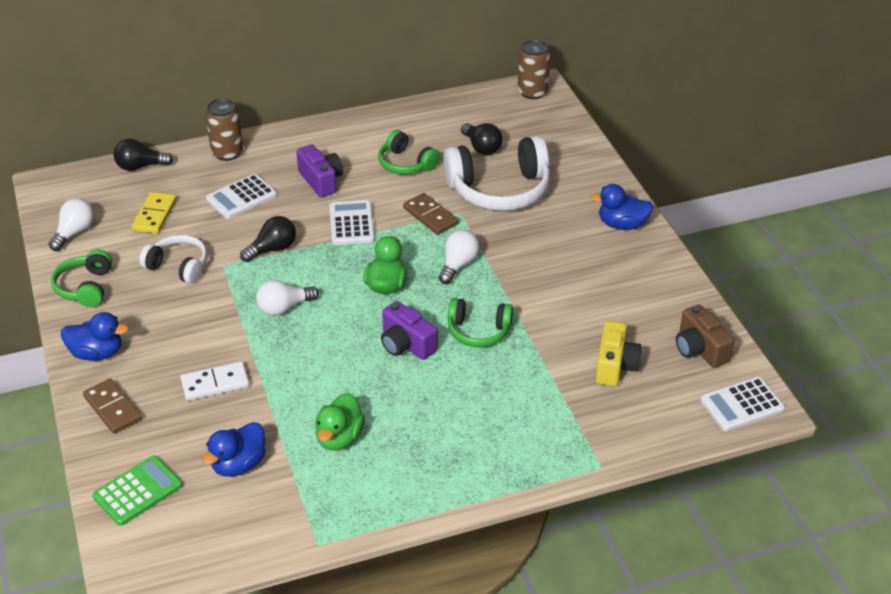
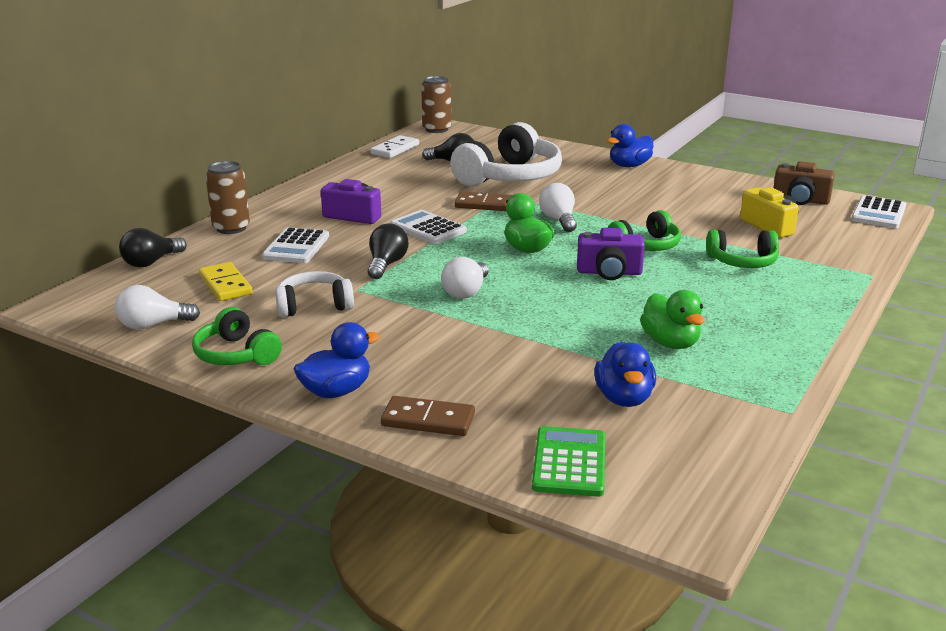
camera: 40 degrees left, 15 degrees down
(74, 232) = (153, 325): white light bulb -> white light bulb turned 90 degrees counterclockwise
(215, 383) = (497, 359): white domino -> white domino (395, 149)
(406, 164) = (409, 187): green headphones -> green headphones (742, 262)

